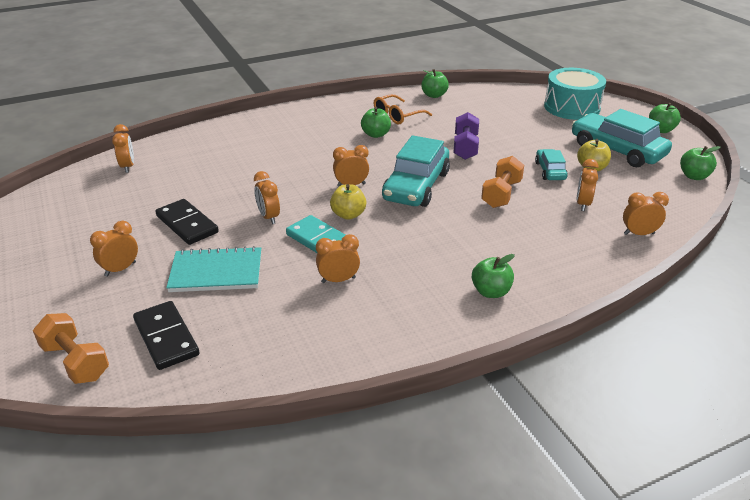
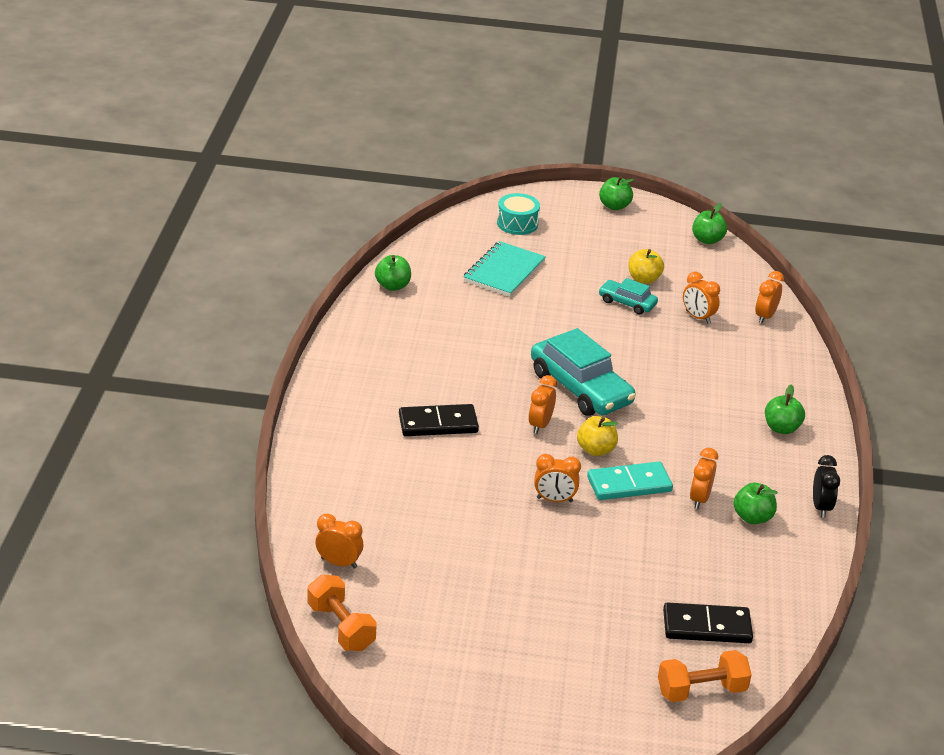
camera: 60 degrees left, 0 degrees up
(120, 269) = (568, 626): orange clock -> none
(187, 224) = (519, 557): black domino -> black domino (438, 423)
(216, 272) = (626, 565): turquoise notebook -> turquoise notebook (504, 271)
(376, 134) = (446, 364): green apple -> green apple (752, 517)
(397, 116) = (416, 331): orange glasses -> none
(400, 352) = (821, 507): none -> black clock
(465, 147) = (534, 325): purple dumbbell -> none
(501, 194) = (641, 349): orange dumbbell -> orange dumbbell (341, 627)
(572, 107) = (517, 223): turquoise drum -> turquoise drum, size x0.61
(617, 150) = (626, 249): turquoise car -> none

